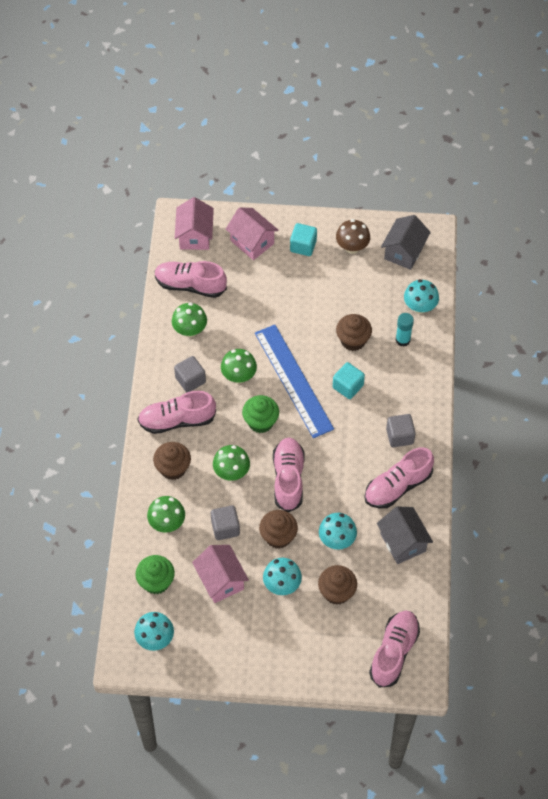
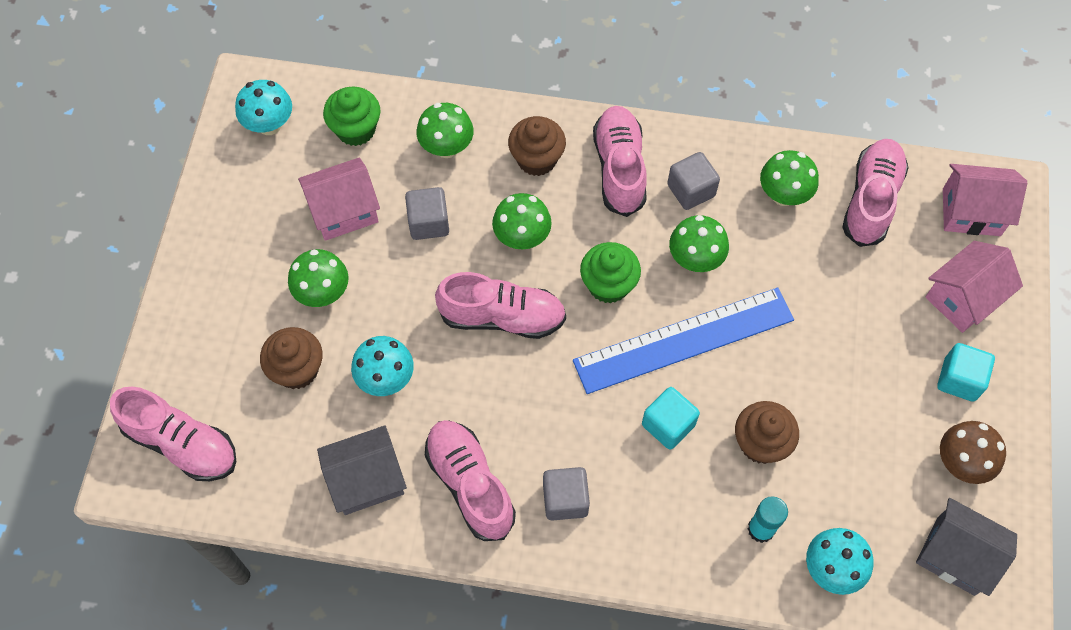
camera: 95 degrees right, 5 degrees up
(278, 536) = (404, 294): brown cupcake -> none
(282, 585) = (323, 293): turquoise mushroom -> green mushroom

